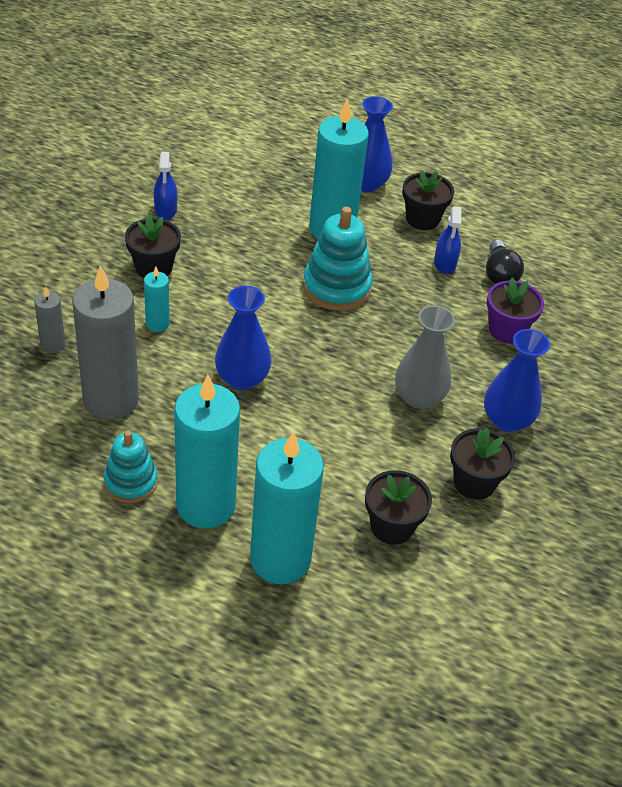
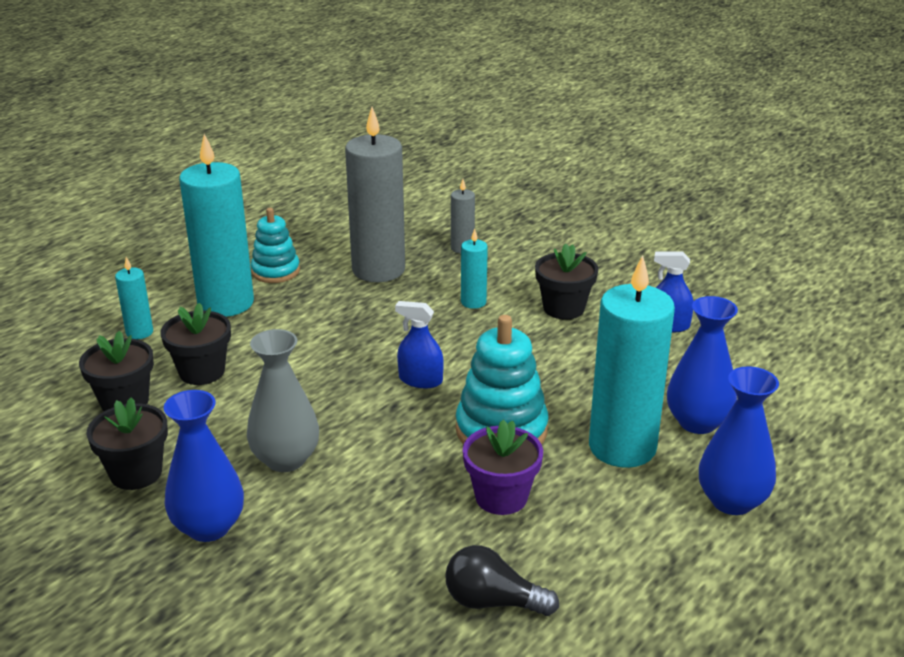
camera: 110 degrees right, 15 degrees down
(242, 378) = (373, 341): blue vase -> blue vase (697, 422)
(280, 559) = (139, 332): turquoise candle -> turquoise candle, size x0.46
(422, 219) = (640, 544): black flower pot -> black flower pot (202, 372)
(445, 263) = (530, 544): blue spray bottle -> blue spray bottle (420, 380)
(507, 330) = (368, 574): purple flower pot -> purple flower pot (501, 497)

